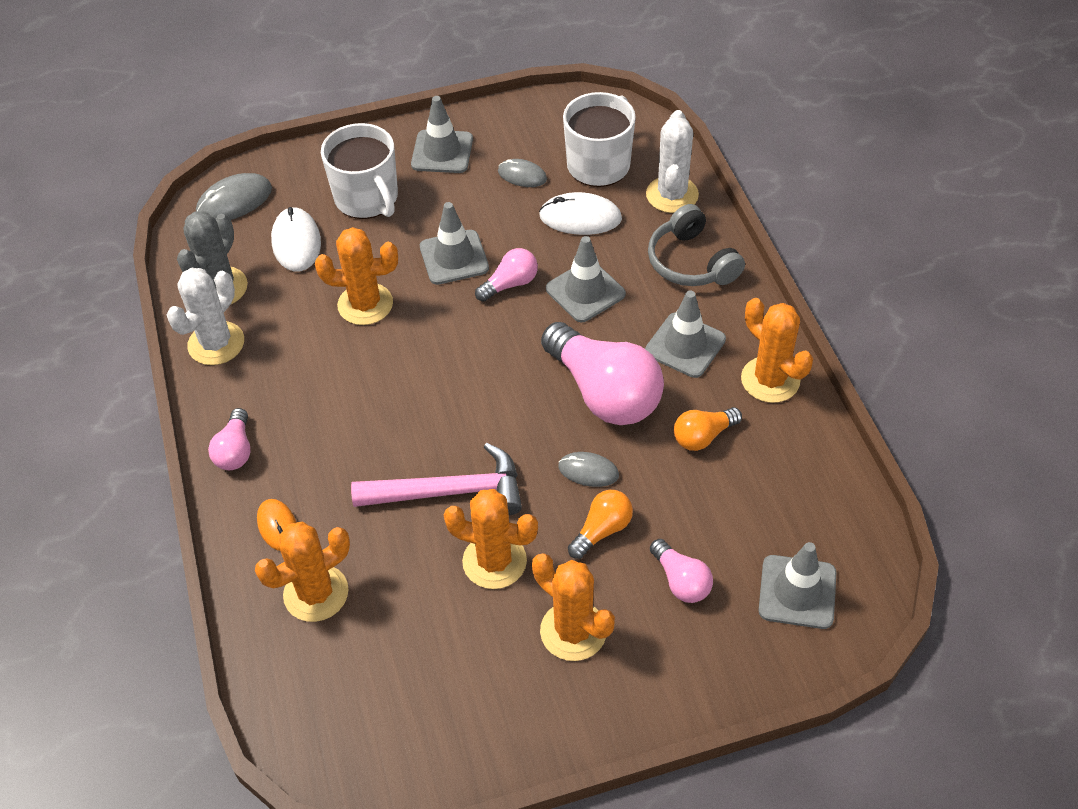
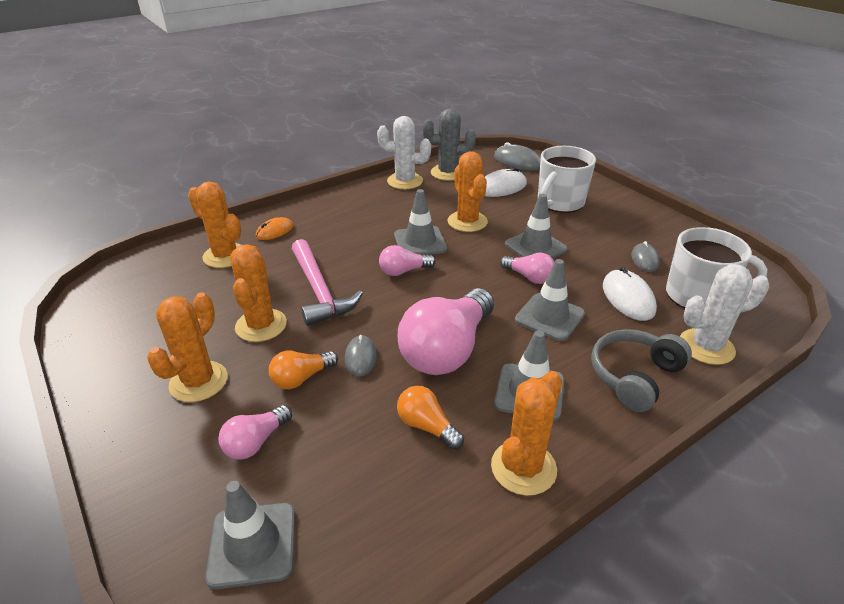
camera: 70 degrees right, 15 degrees down
(235, 450) = (327, 205): pink light bulb -> pink light bulb (403, 271)
(442, 152) = (631, 220): grey traffic cone -> grey traffic cone (420, 242)
(602, 530) = (301, 378): orange light bulb -> orange light bulb turned 120 degrees clockwise

